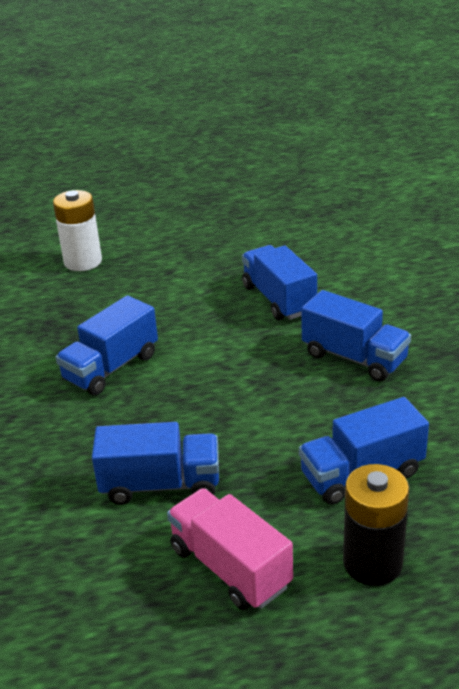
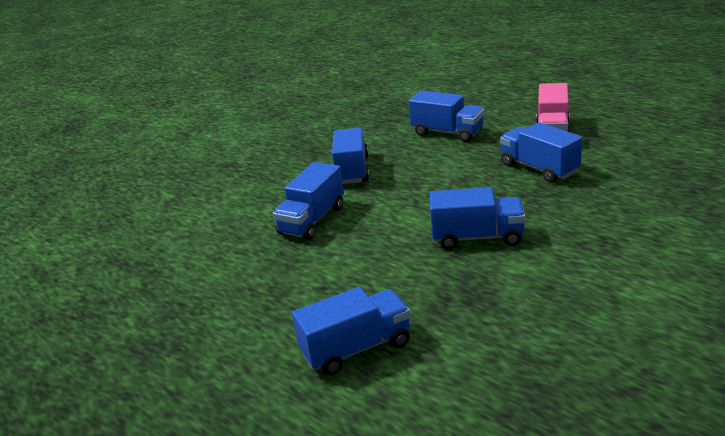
camera: 125 degrees left, 5 degrees down
(83, 262) = (356, 348): white battery -> blue truck
(372, 563) = (496, 112): black battery -> none

